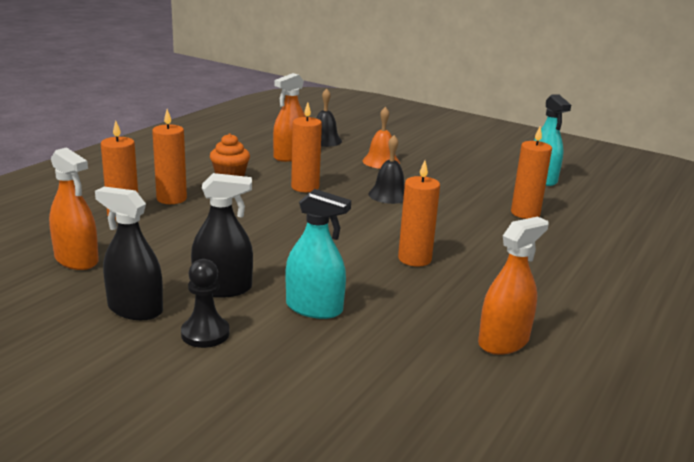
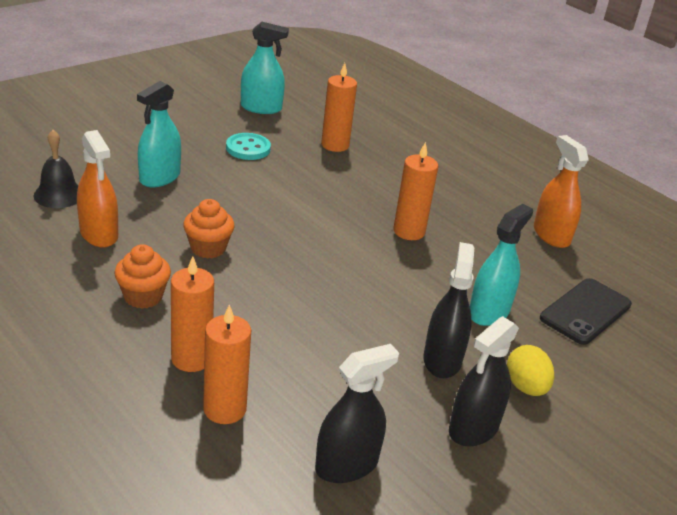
camera: 75 degrees left, 10 degrees up
(76, 260) = (346, 465): orange spray bottle -> black spray bottle
(205, 334) = (525, 387): black pawn -> yellow egg
(305, 187) = (208, 248): orange candle -> orange cupcake
(363, 369) = (585, 311): none -> black phone
(381, 162) = (160, 177): orange bell -> turquoise spray bottle
(389, 195) = (258, 201): black bell -> none
(465, 182) = (248, 148): none -> turquoise button

